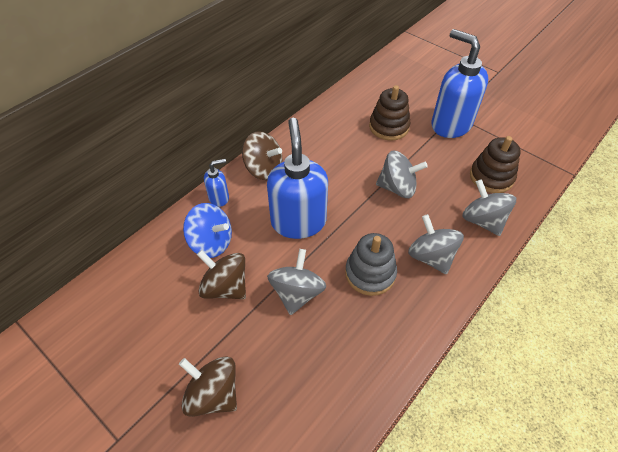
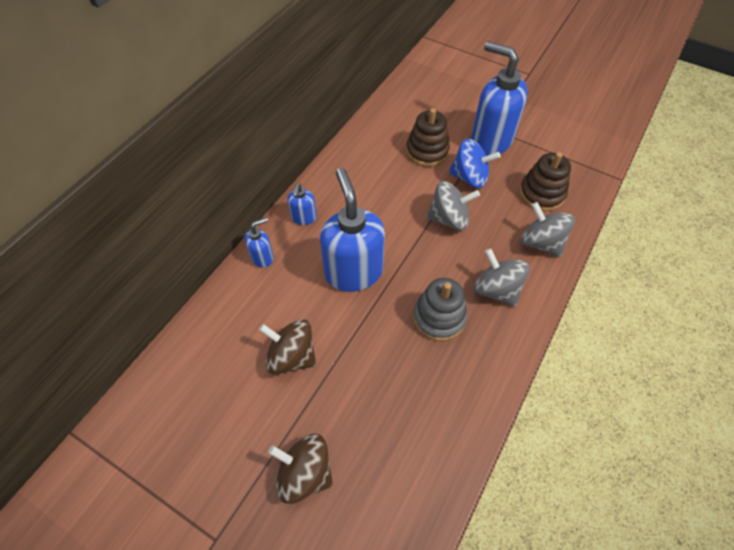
camera: 10 degrees left, 5 degrees up
(211, 243) = (265, 309): blue spinning top -> blue spinning top (469, 177)
(263, 169) = (303, 218): brown spinning top -> blue soap dispenser
(297, 293) = (368, 351): grey spinning top -> none

